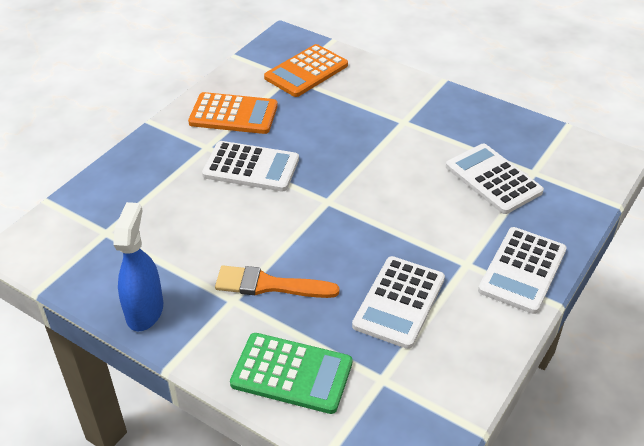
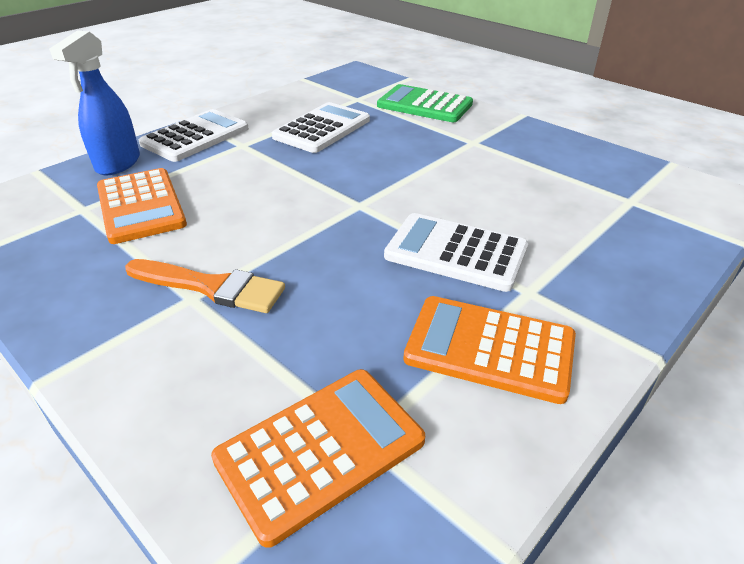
camera: 170 degrees left, 5 degrees down
(145, 311) = (555, 142): blue spray bottle -> blue spray bottle (118, 164)
(269, 285) = (438, 147): orange brush -> orange brush (211, 287)
(493, 179) = (140, 206): white calculator -> orange calculator

